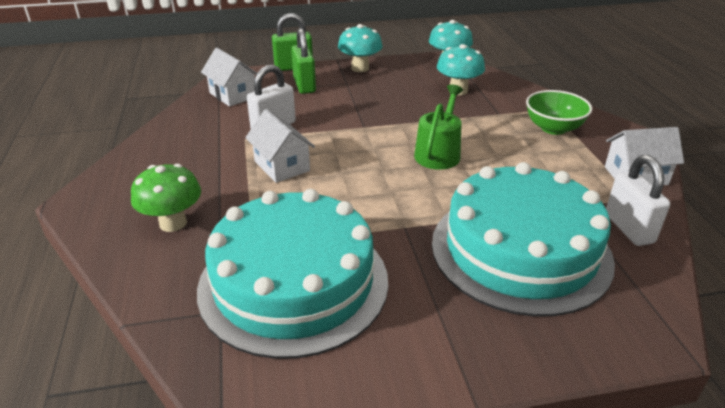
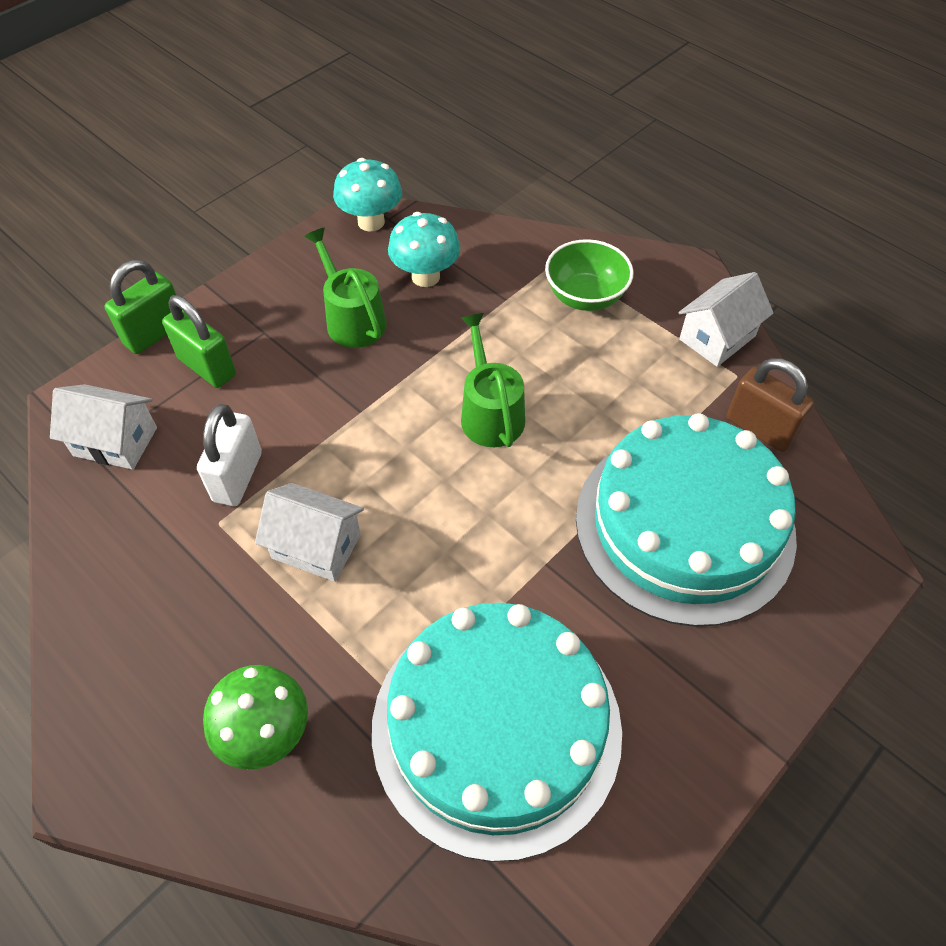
camera: 35 degrees left, 20 degrees up
(360, 68) = (257, 289): turquoise mushroom -> none
(398, 93) = (352, 319): none -> green watering can
(628, 228) = (759, 428): white padlock -> brown padlock

